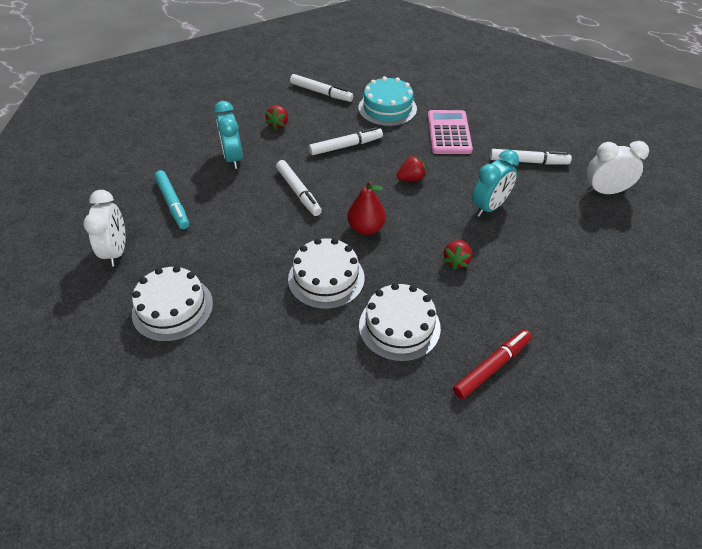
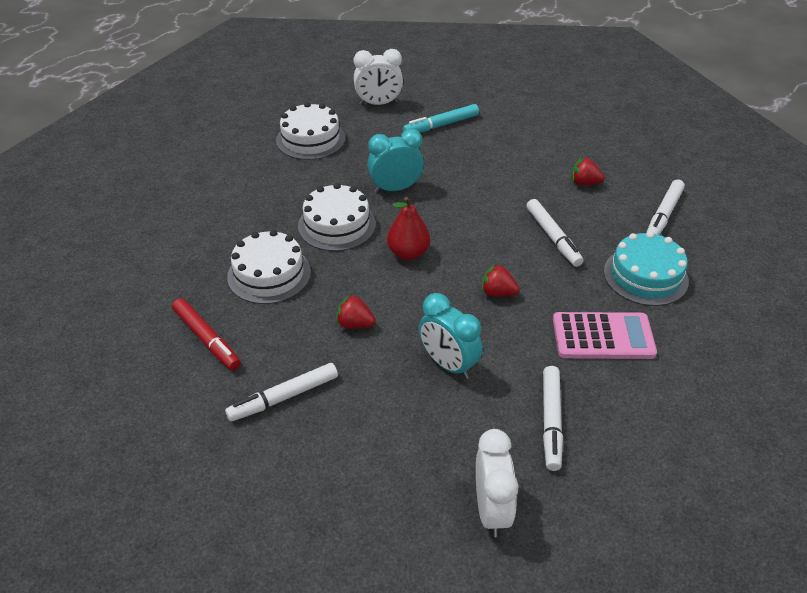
camera: 90 degrees right, 5 degrees down
(233, 158) = (515, 155): turquoise clock -> turquoise clock (395, 188)
(298, 192) = (464, 202): white marker -> white marker (284, 397)
(411, 178) = (498, 293): red strawberry -> red strawberry turned 135 degrees clockwise

